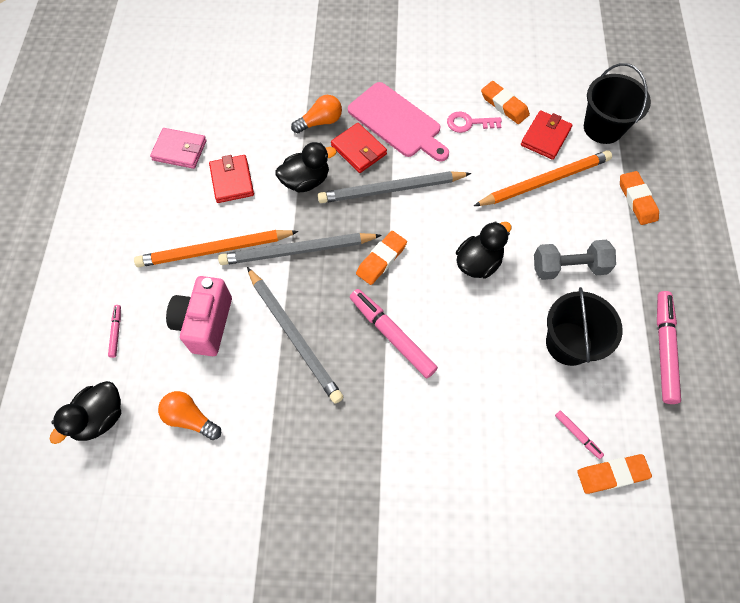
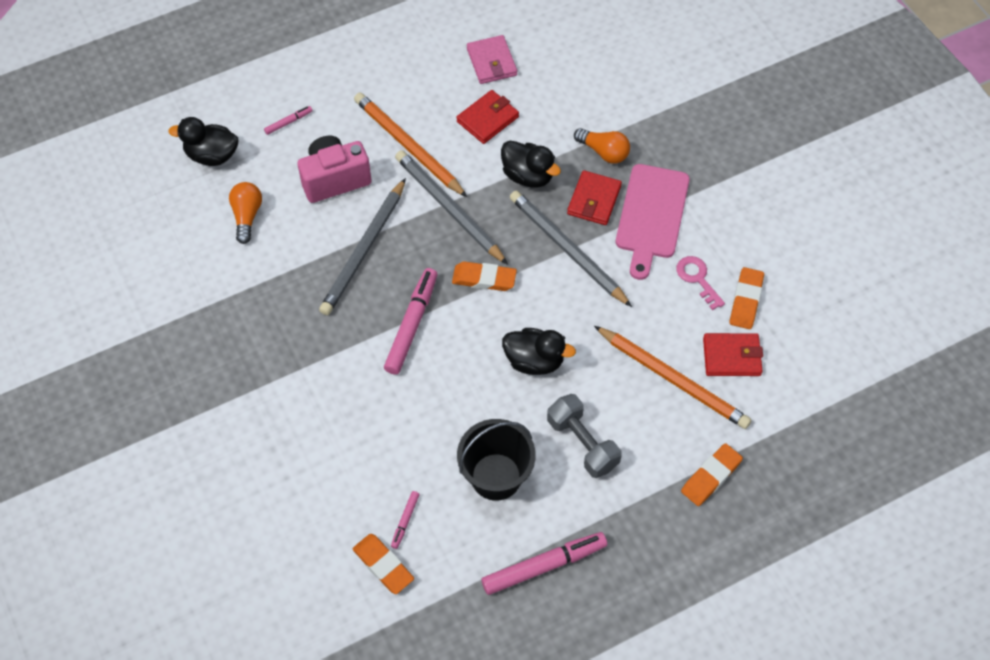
camera: 60 degrees right, 5 degrees down
(603, 128) = (786, 407): black bucket -> none

